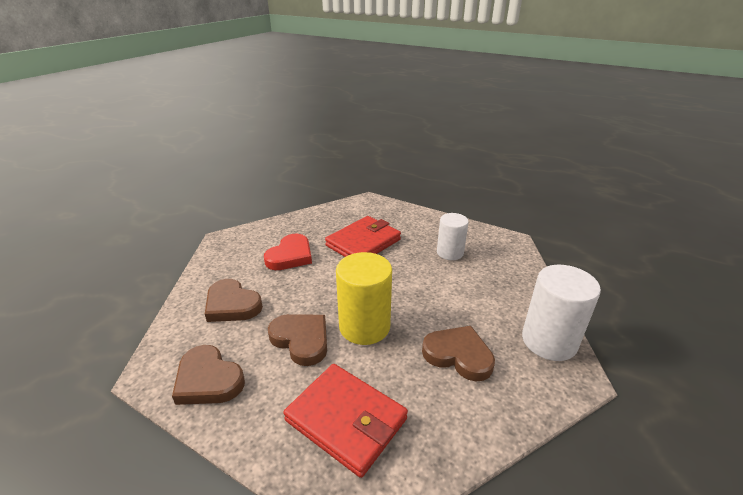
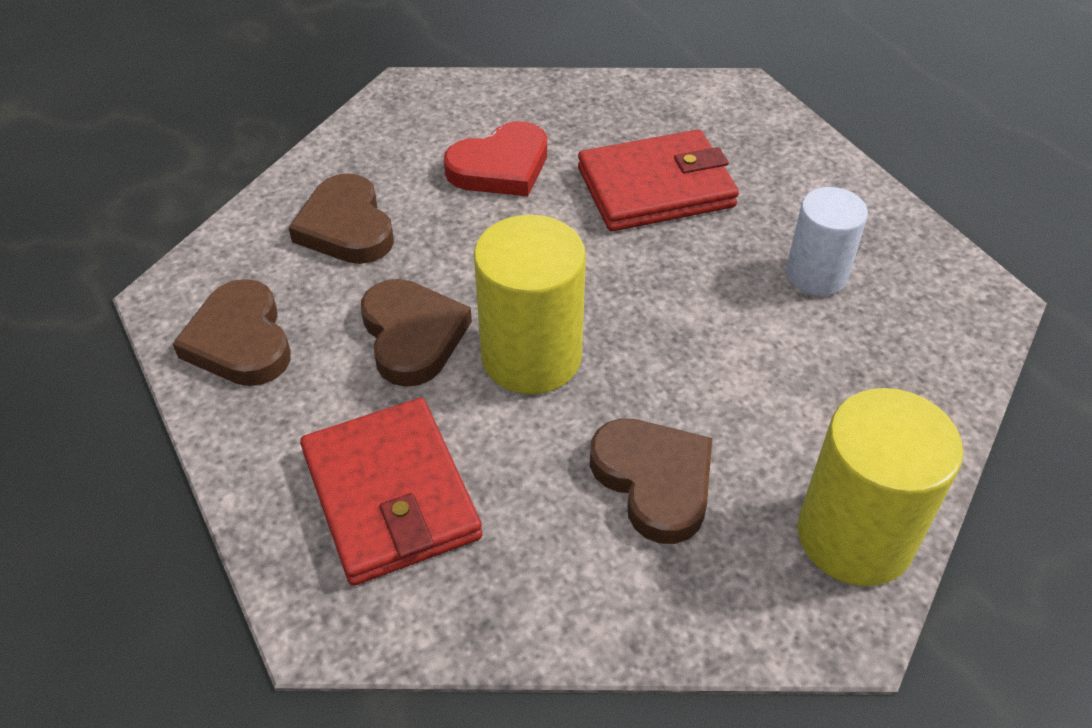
camera: 30 degrees right, 15 degrees up
(549, 341) = (855, 536): white cylinder -> yellow cylinder

